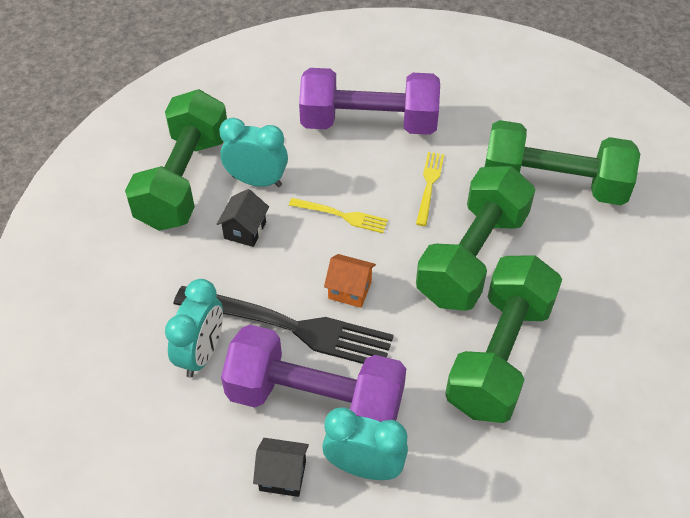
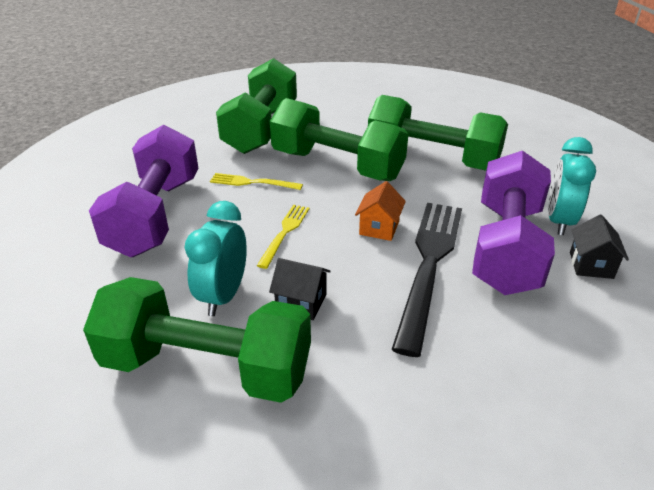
camera: 90 degrees left, 15 degrees down
(201, 353) = (480, 329): turquoise clock -> none

